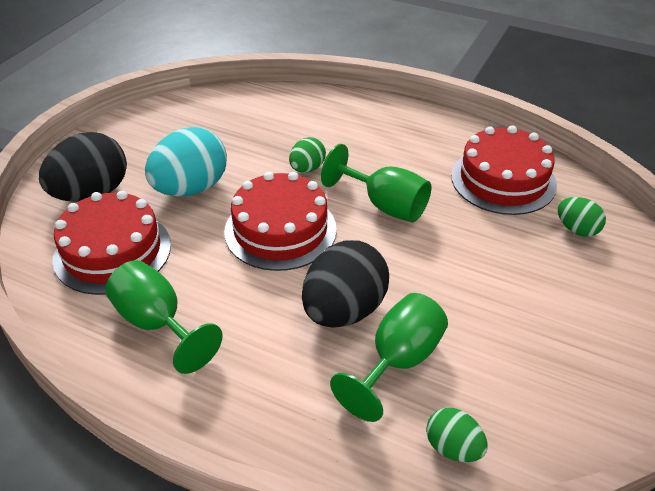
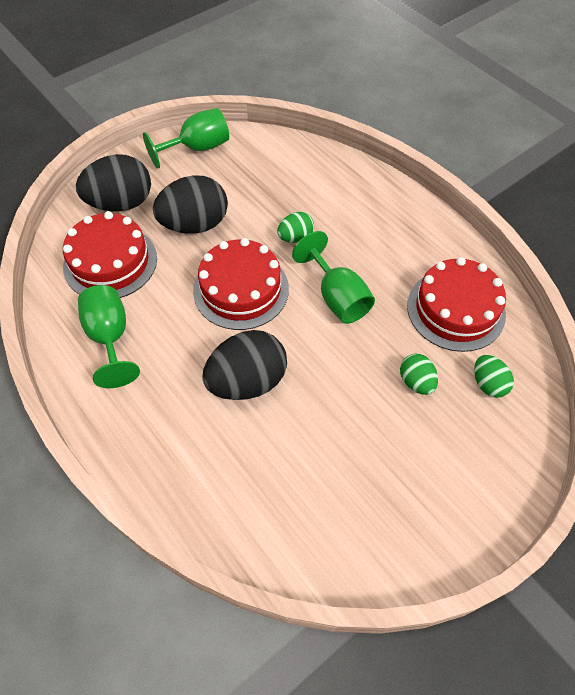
camera: 25 degrees right, 15 degrees up
(191, 188) = (195, 224): turquoise egg -> black egg
(398, 361) = (261, 442): green goblet -> green goblet (197, 148)
(453, 448) = (258, 530): green egg -> green egg (416, 382)

